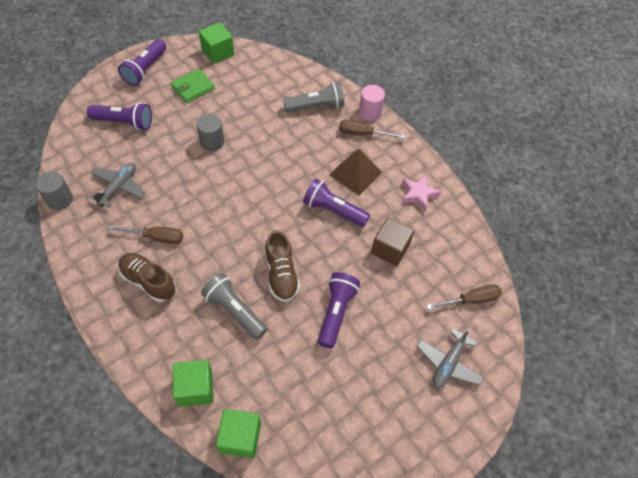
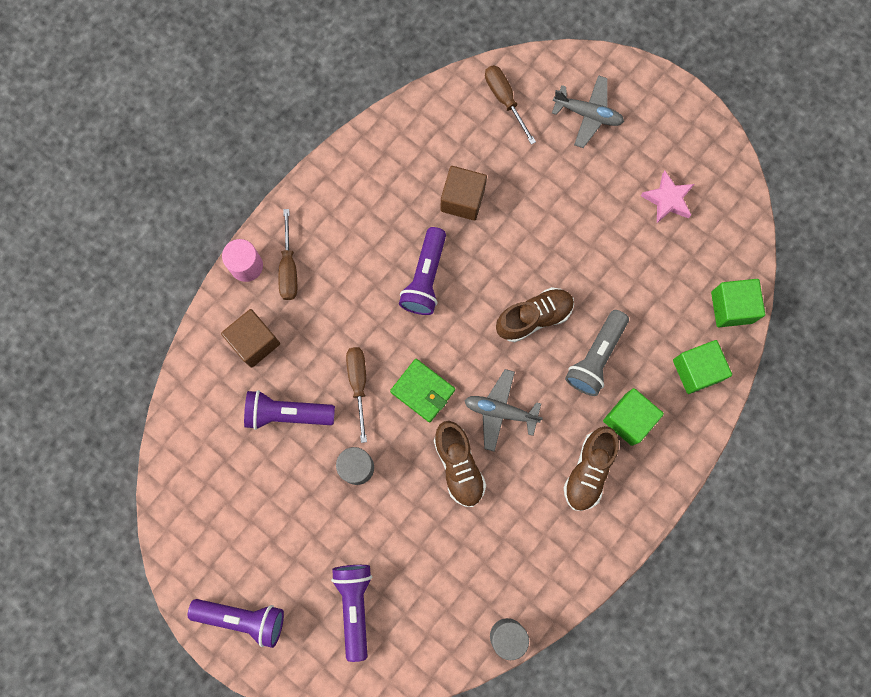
camera: 100 degrees left, 20 degrees up
(119, 187) = (466, 565): grey plane -> grey plane (500, 411)
(156, 237) = (527, 485): brown screwdriver -> brown screwdriver (358, 384)
(188, 199) = (459, 466): none -> brown shoe
(193, 88) = (262, 530): green wallet -> green wallet (423, 391)
(218, 52) = (180, 519): green cube -> green cube (629, 419)
(316, 106) = (254, 342): grey flashlight -> brown cube
(336, 312) = (564, 243): purple flashlight -> purple flashlight (287, 413)
(355, 173) = (359, 263): brown pyramid -> none
(418, 194) = (372, 179): pink star -> pink star (667, 200)

